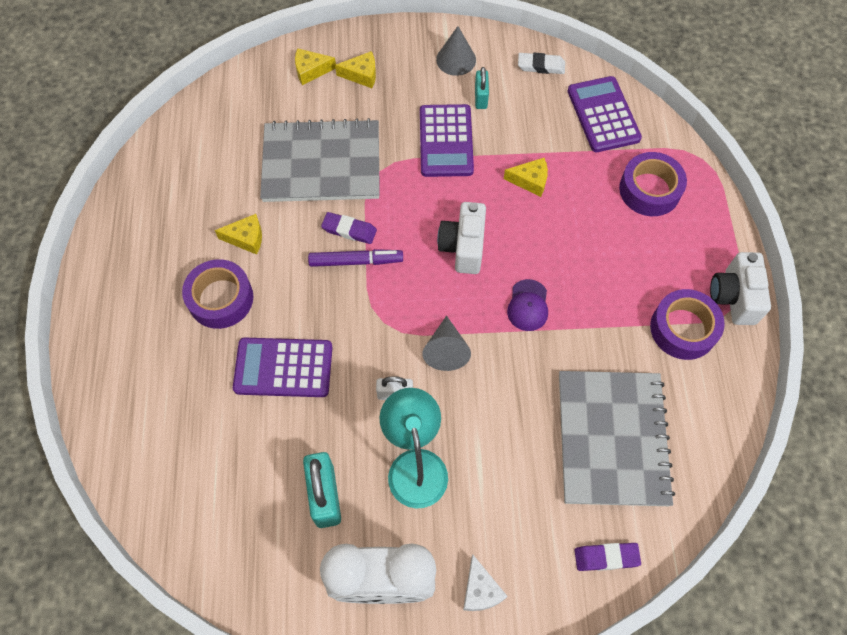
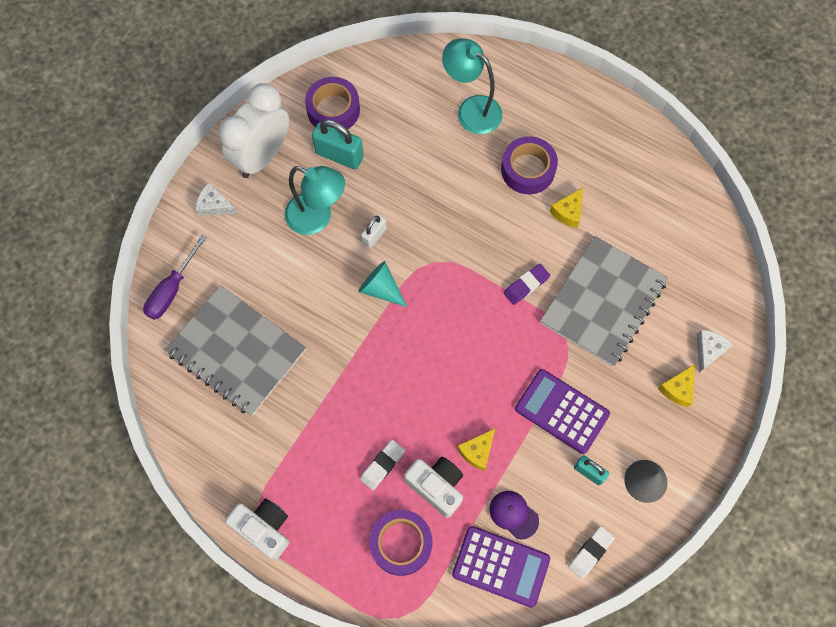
camera: 125 degrees right, 5 degrees up
(179, 395) = (471, 109): none -> turquoise lamp
(283, 368) = (445, 180): purple calculator -> none
(311, 71) = (708, 350): yellow cheese -> white cheese
(356, 261) = (495, 274): purple marker -> none
(446, 350) = (381, 289): grey cone -> turquoise cone
(463, 247) = (454, 356): white camera -> white camera (436, 486)
(528, 305) = (372, 368): purple cap -> purple cap (513, 514)
(603, 242) = (382, 465): none -> white eraser
(606, 557) = (172, 290): purple eraser -> purple screwdriver
(683, 329) = (271, 467): purple tape -> purple tape (333, 110)

